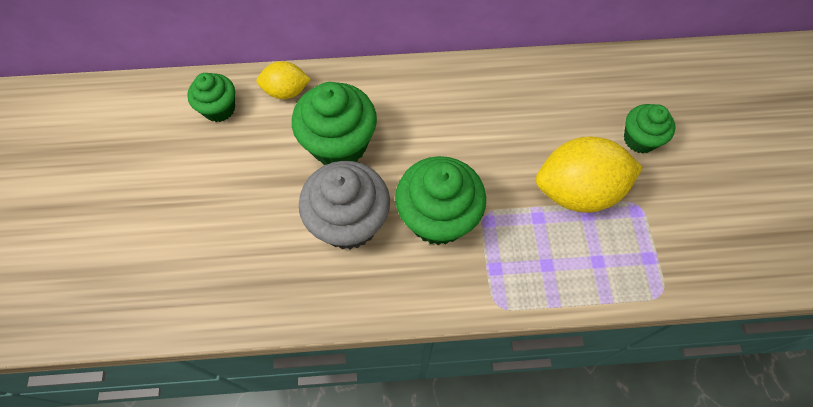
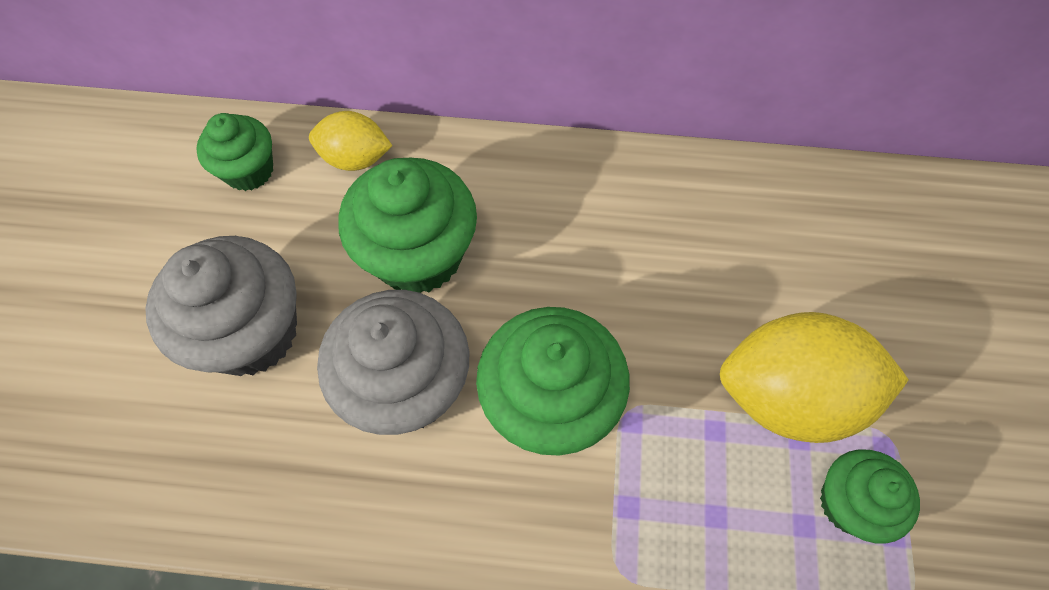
camera: 10 degrees right, 0 degrees up
(245, 206) = (251, 333): none -> grey cupcake
(639, 139) = (908, 324): green cupcake -> green cupcake (849, 503)

